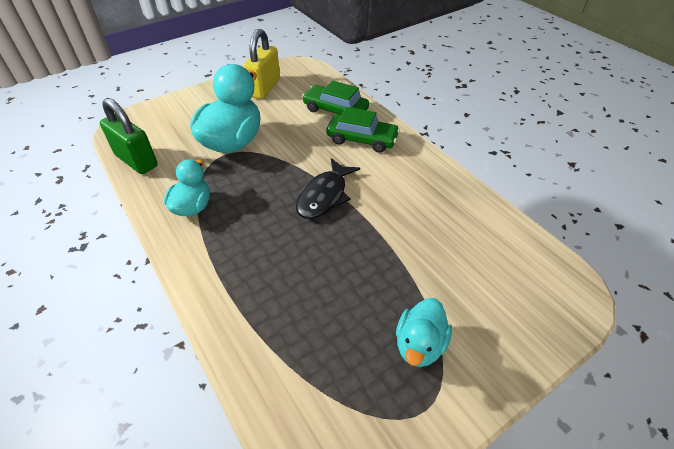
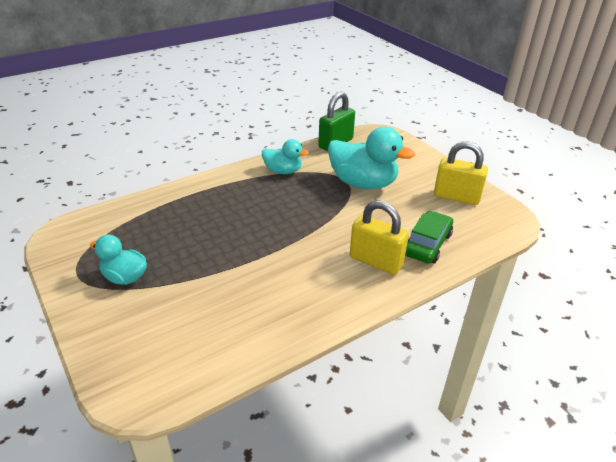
camera: 90 degrees right, 10 degrees down
(324, 196) = (290, 234): black fish -> none
(362, 139) = (376, 261): green car -> yellow padlock

